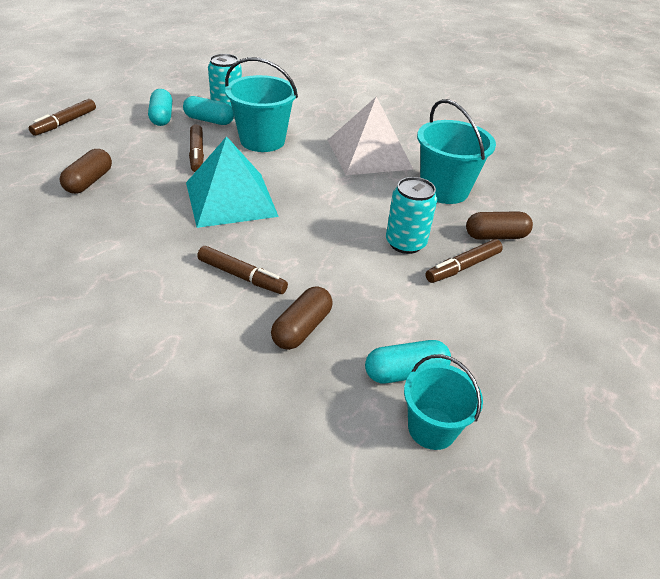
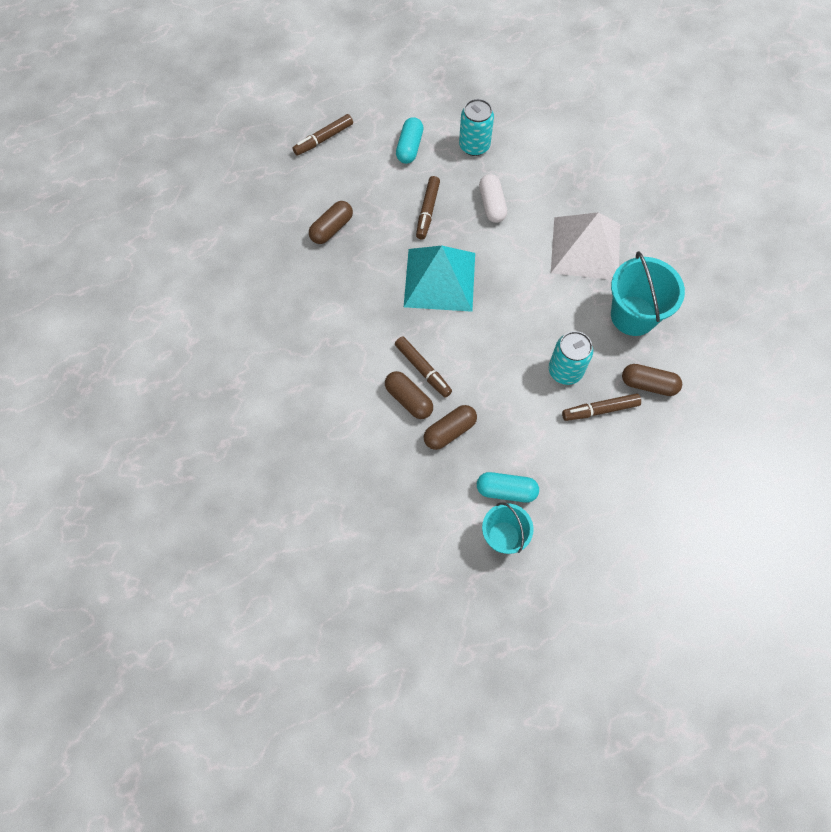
camera: 25 degrees right, 25 degrees up
(209, 120) = (452, 162): turquoise capsule -> none
(235, 309) = (409, 399): none -> brown capsule
(262, 140) = (492, 205): turquoise bucket -> white capsule

